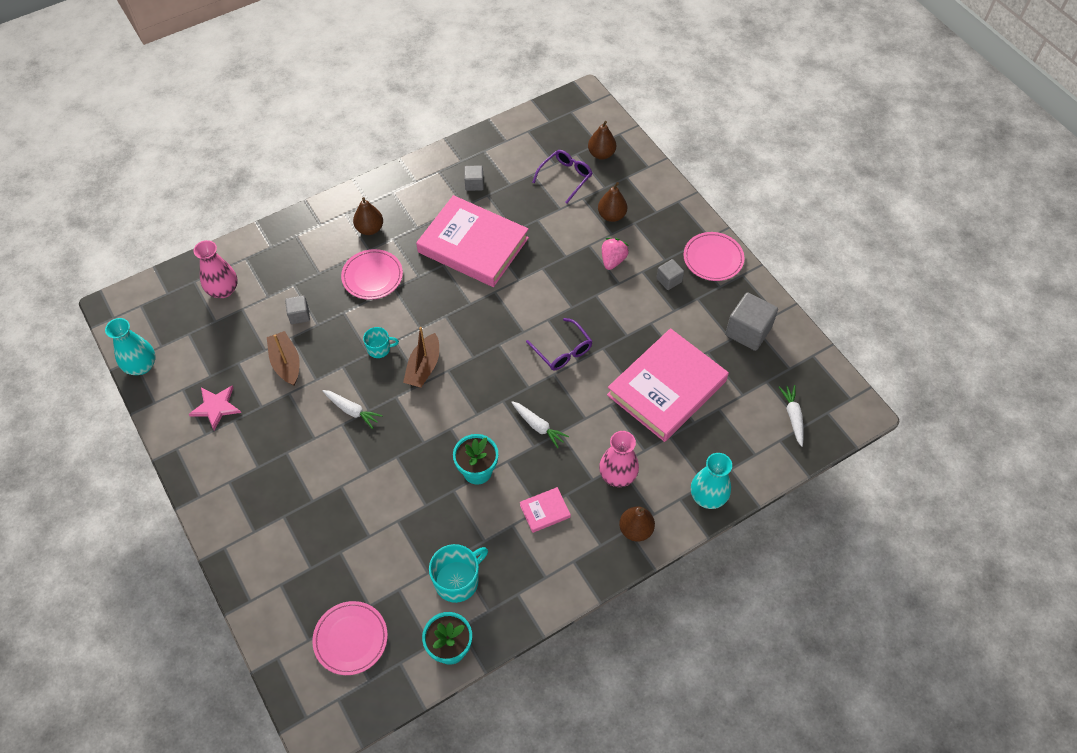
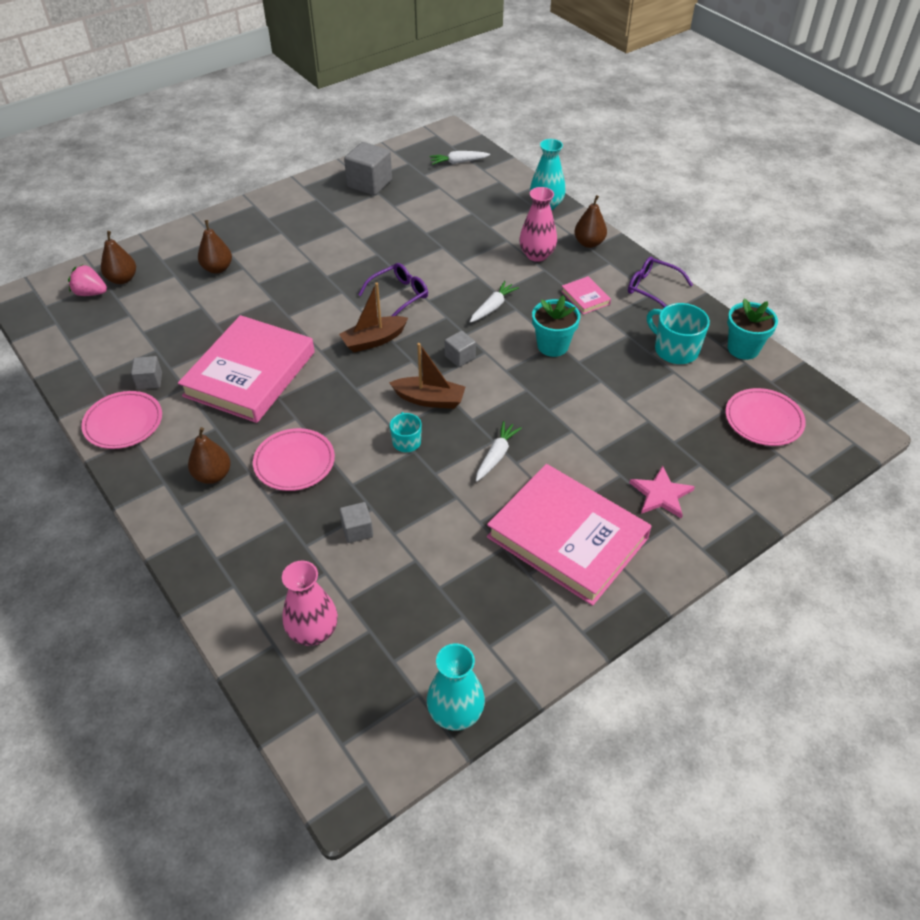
camera: 95 degrees left, 10 degrees down
(216, 407) = (512, 598): pink star -> pink star (661, 494)
(286, 363) = (435, 532): brown boat -> brown boat (373, 340)
(565, 177) = (153, 305): purple glasses -> purple glasses (652, 289)
(613, 260) = (280, 266): pink strawberry -> pink strawberry (91, 293)
(666, 388) = (437, 228): pink book -> pink book (567, 538)
(669, 280) = (308, 229): grey cube -> grey cube (460, 357)
(713, 258) = (282, 203): pink plate -> pink plate (123, 423)

